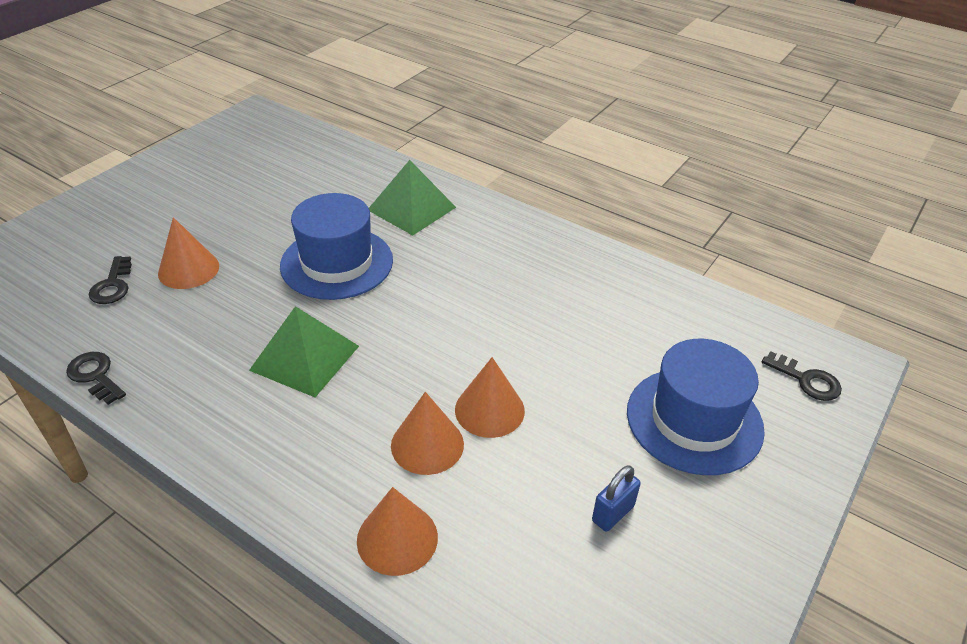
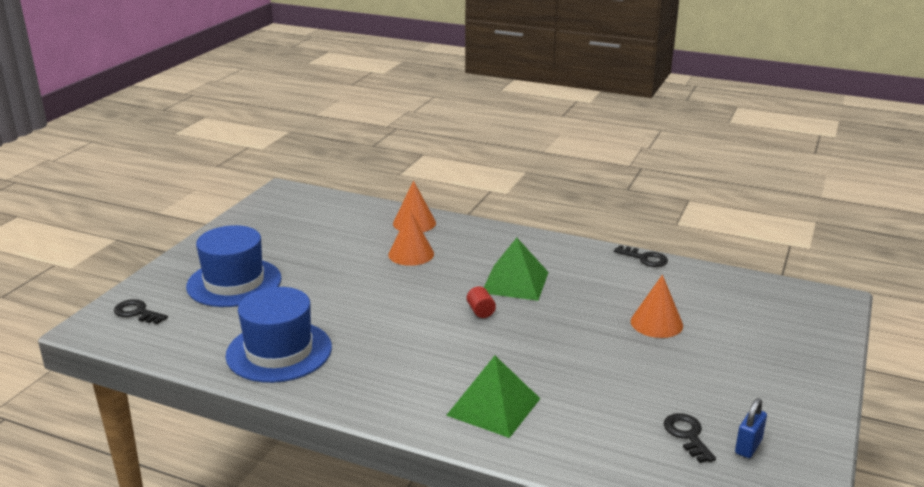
camera: 170 degrees right, 15 degrees down
(112, 285) = (702, 305): black key -> black key (687, 435)
(337, 263) = (535, 344): blue hat -> blue hat (279, 351)
(373, 315) = (480, 311): none -> red cylinder
(489, 410) = (375, 272): orange cone -> none
(613, 513) = (296, 241): blue padlock -> blue padlock (748, 447)

